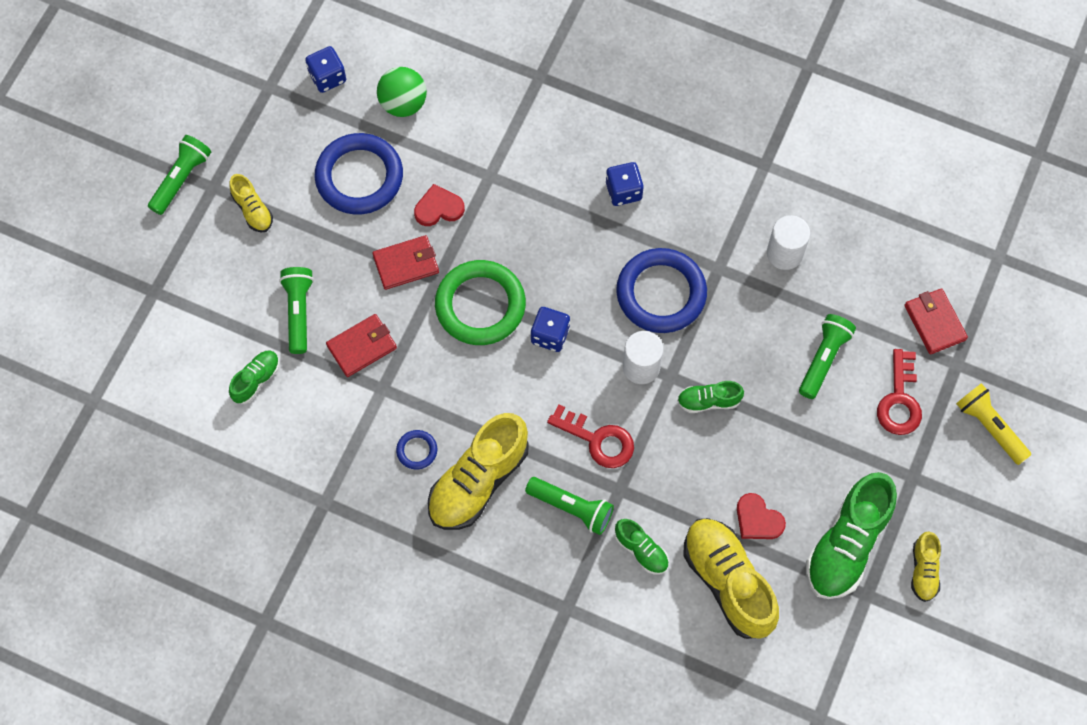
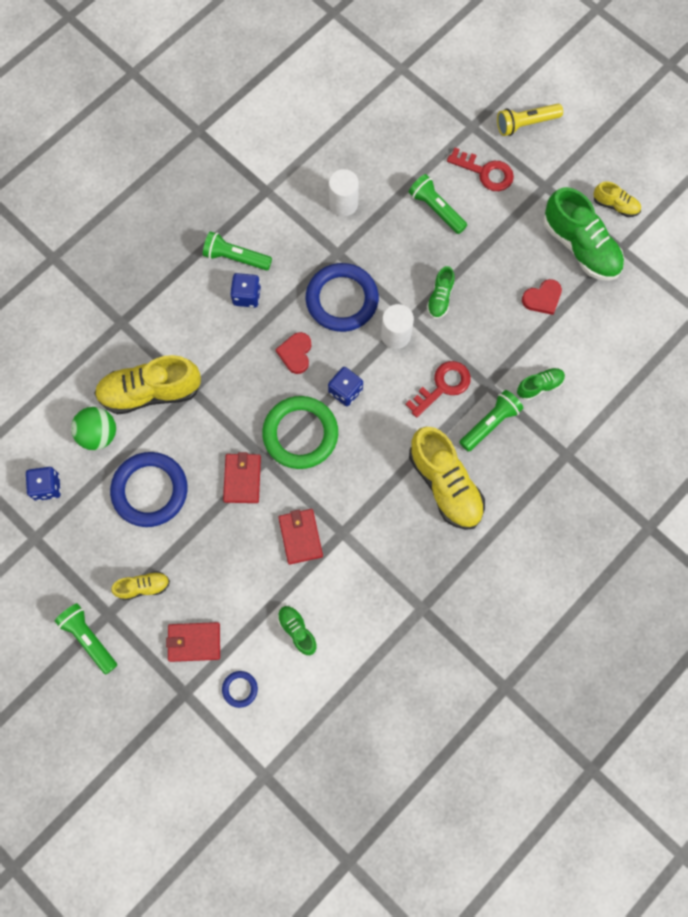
camera: 70 degrees left, 5 degrees up
(299, 312) = (251, 577): green flashlight -> green flashlight (235, 257)
(417, 450) = (404, 522): blue ring -> blue ring (240, 689)
(438, 208) = (204, 438): red heart -> red heart (295, 353)
(728, 582) = (582, 335): yellow shoe -> yellow shoe (150, 392)
(934, 322) = (435, 127): red wallet -> red wallet (194, 642)

